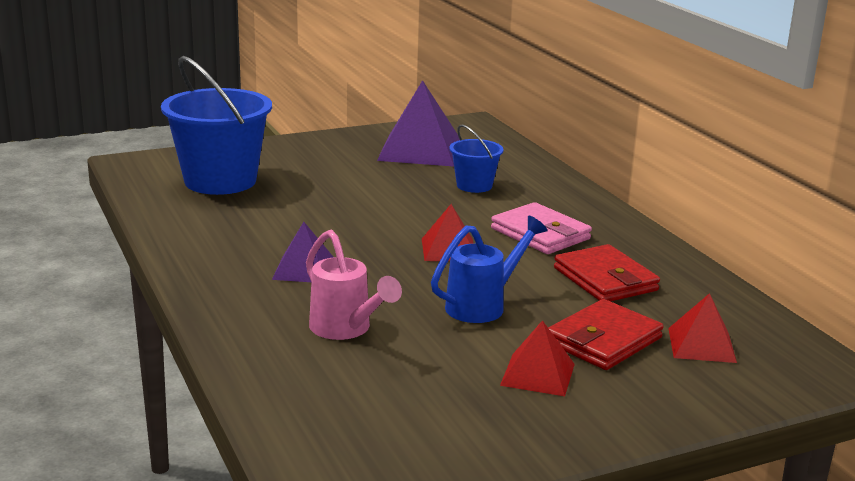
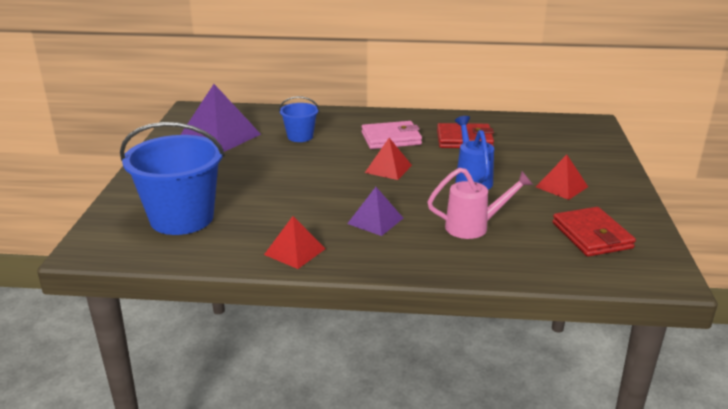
camera: 60 degrees left, 5 degrees up
(603, 340) = (534, 160): red wallet -> red wallet (592, 235)
(701, 345) = (552, 140): red pyramid -> red pyramid (294, 251)

